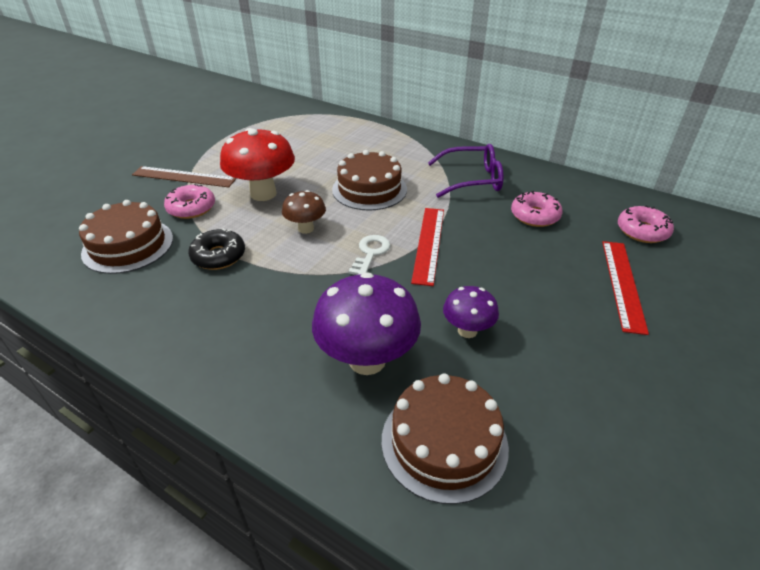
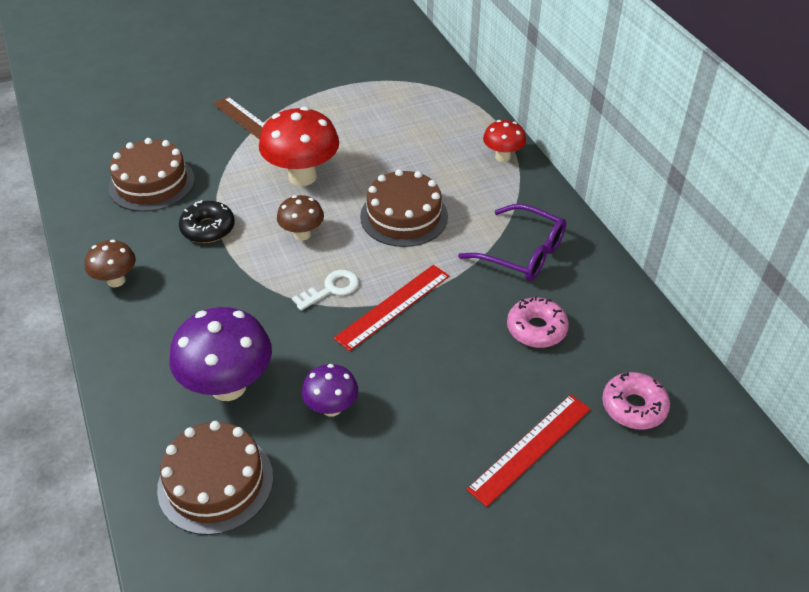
camera: 35 degrees right, 5 degrees up
(167, 331) = (116, 280): none -> brown mushroom
(191, 208) = (229, 165): pink donut -> none
(394, 136) = (502, 157): none -> red mushroom

